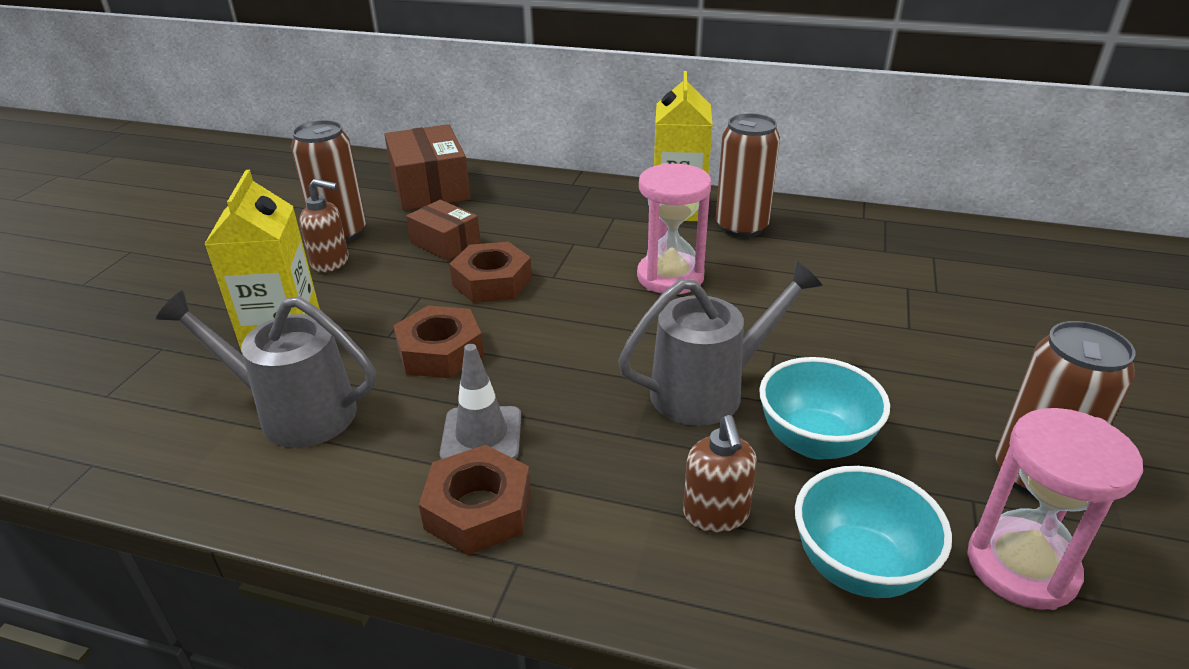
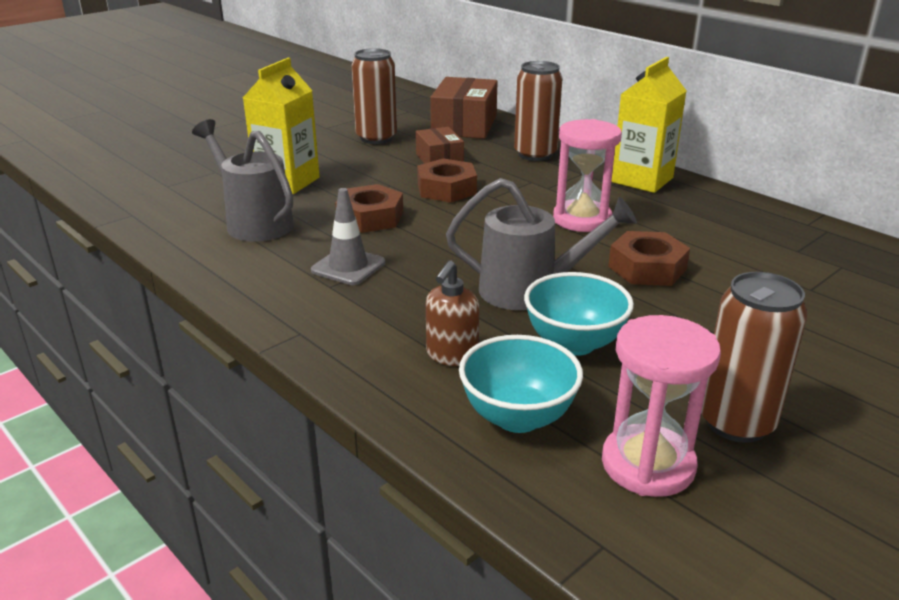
camera: 30 degrees right, 5 degrees down
(331, 262) = (353, 152): brown soap dispenser -> none
(478, 509) = (306, 301): brown nut -> brown nut (647, 268)
(741, 227) = (682, 204): brown can -> brown can (535, 154)

